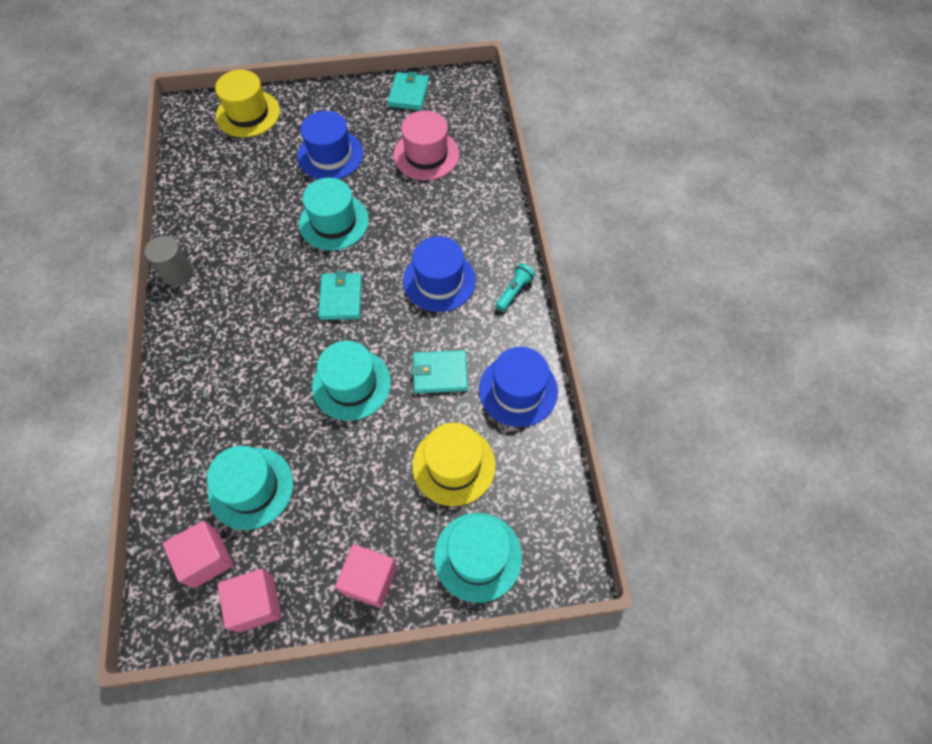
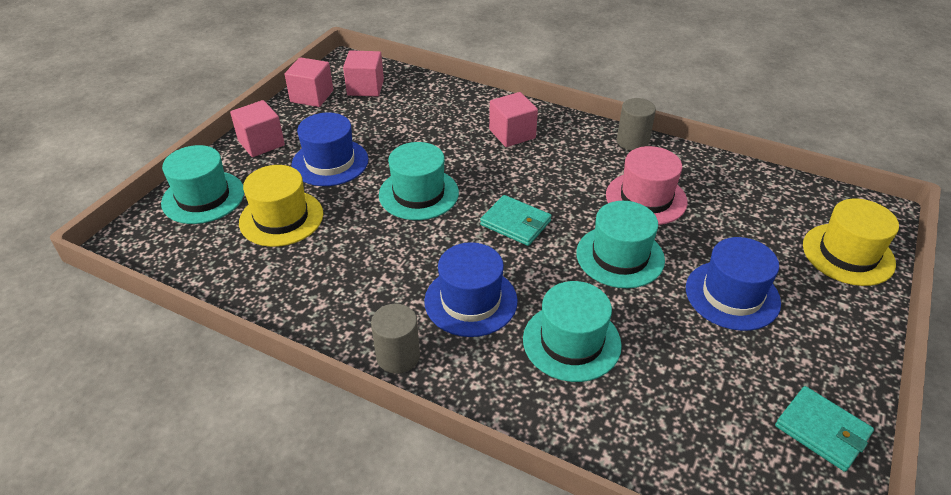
camera: 125 degrees right, 20 degrees down
(217, 366) = (512, 134): none -> pink cube
(251, 488) = (391, 118): turquoise hat -> turquoise hat (571, 342)
(426, 155) = (677, 387): pink hat -> pink hat (646, 198)
(440, 373) = (369, 250): turquoise wallet -> none
(514, 291) = (398, 356): turquoise flashlight -> grey cylinder
(518, 390) = (292, 293): blue hat -> blue hat (330, 162)

